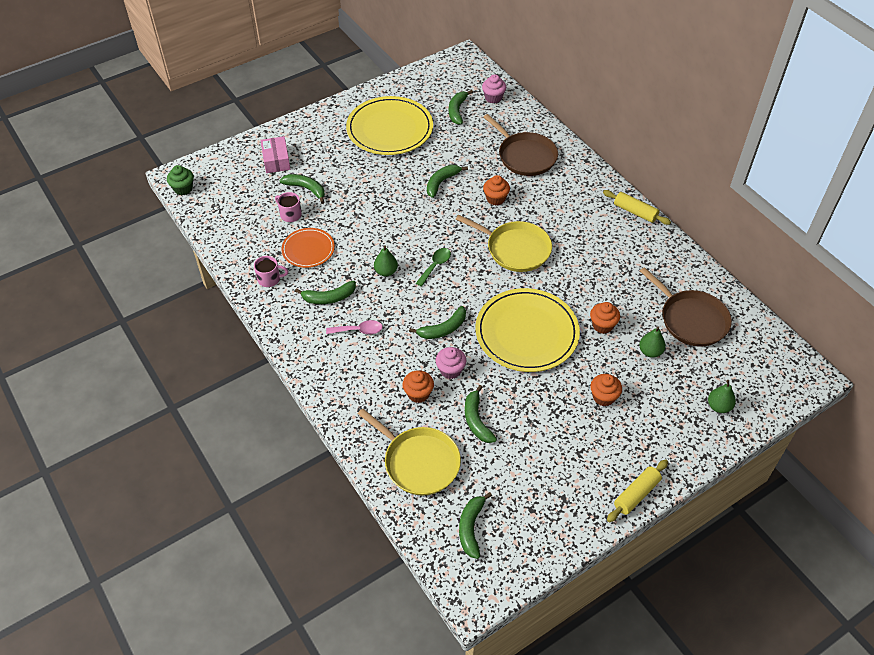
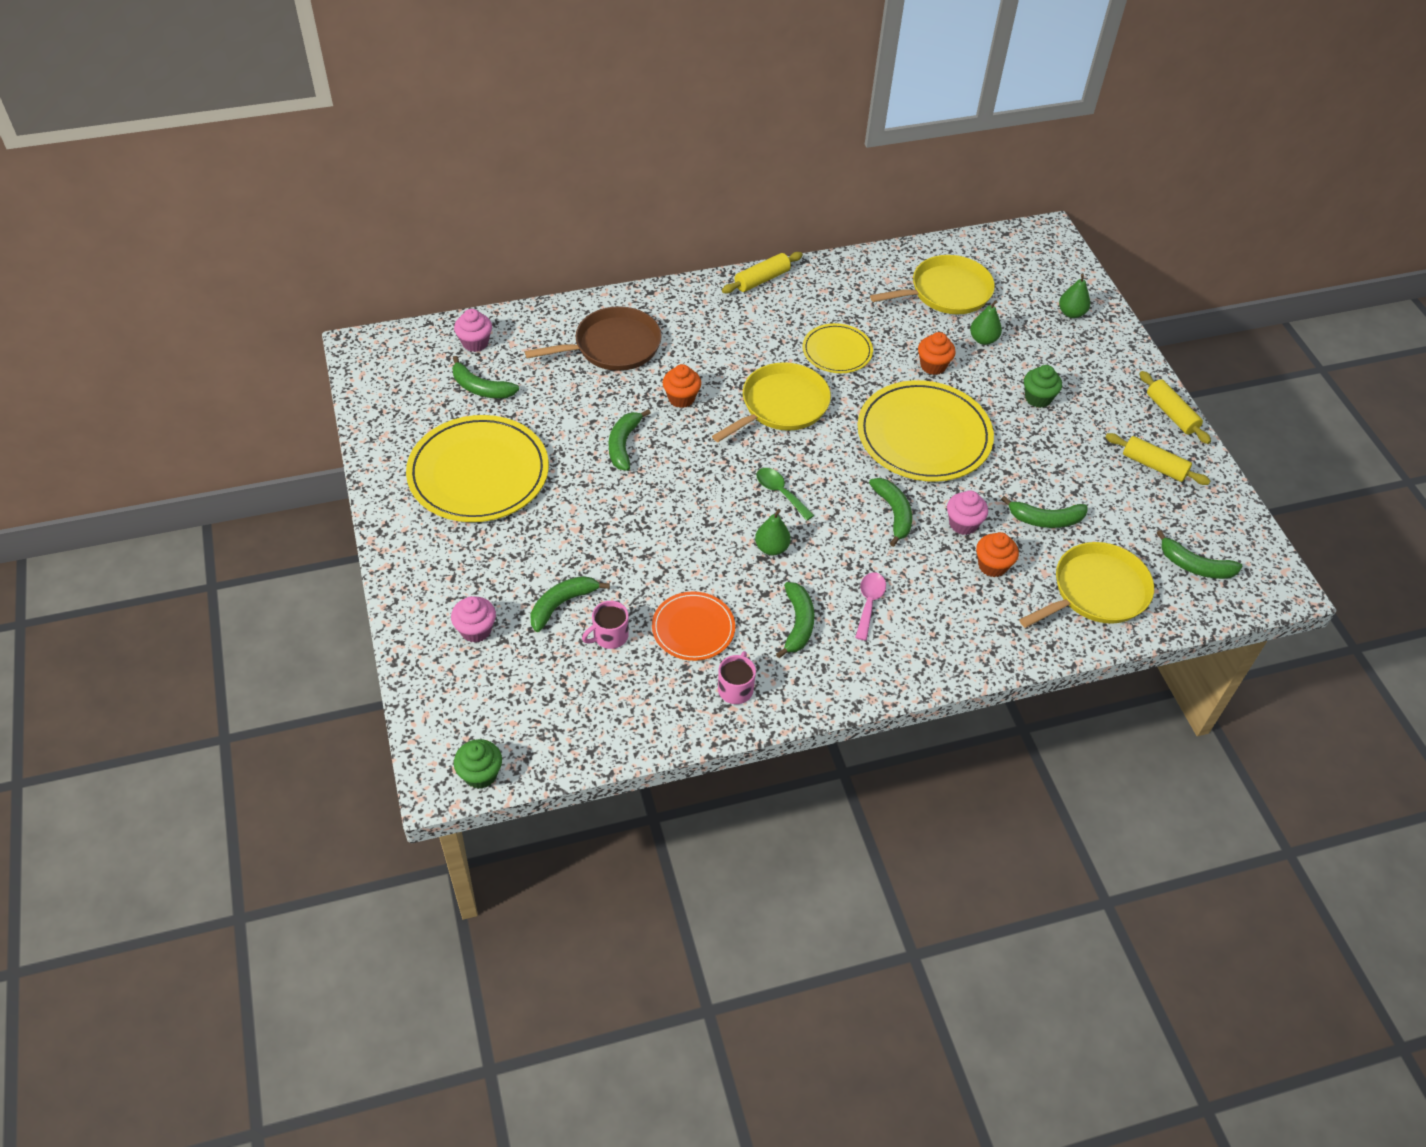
camera: 75 degrees left, 0 degrees up
(276, 160) = (476, 630): pink box -> pink cupcake
(441, 183) = (623, 444): green banana -> green banana turned 45 degrees clockwise
(568, 487) = (1154, 465): none -> yellow rolling pin
(586, 267) = (837, 351): none -> yellow plate
(603, 397) = (1038, 398): orange cupcake -> green cupcake
(691, 319) = (946, 292): brown pan -> yellow pan

